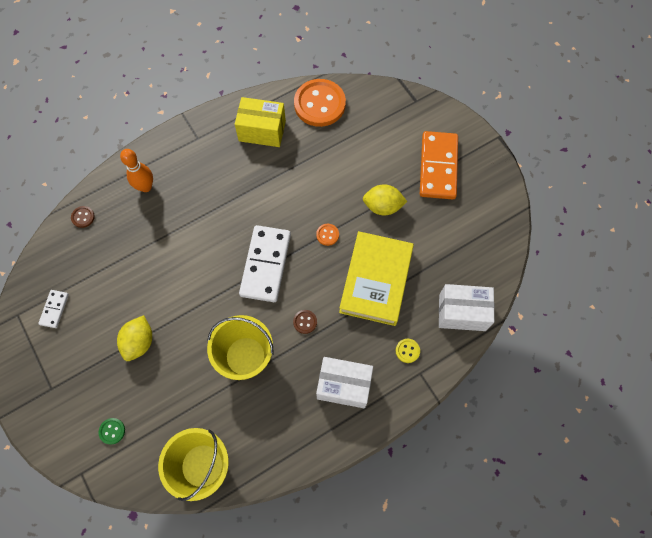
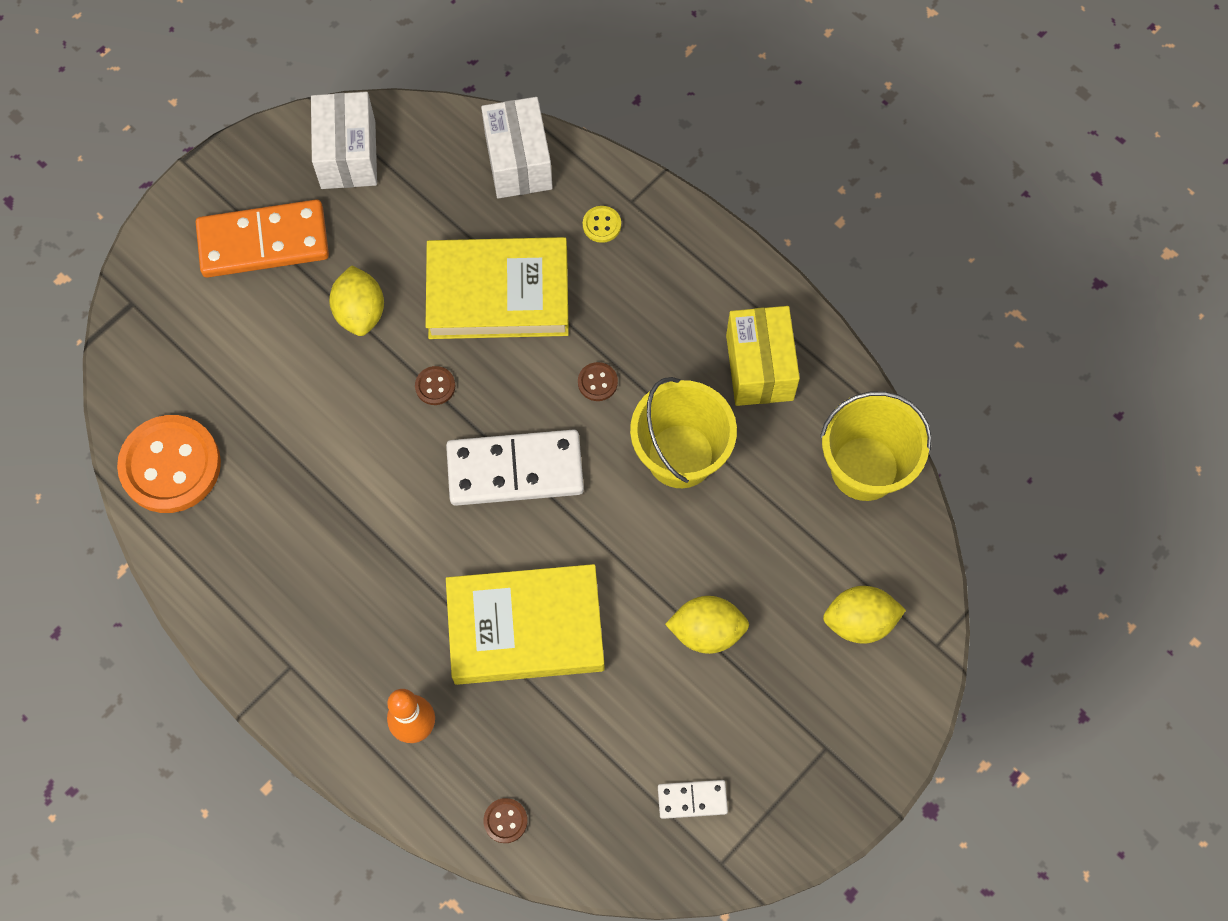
camera: 105 degrees left, 0 degrees up
(112, 431) = (859, 621): green button -> yellow lemon
(176, 249) = (525, 628): none -> yellow book
(262, 131) = (249, 552): yellow box -> yellow box (759, 367)
(327, 235) = (435, 386): orange button -> brown button
(344, 386) = (682, 301): white box -> white box (348, 154)

